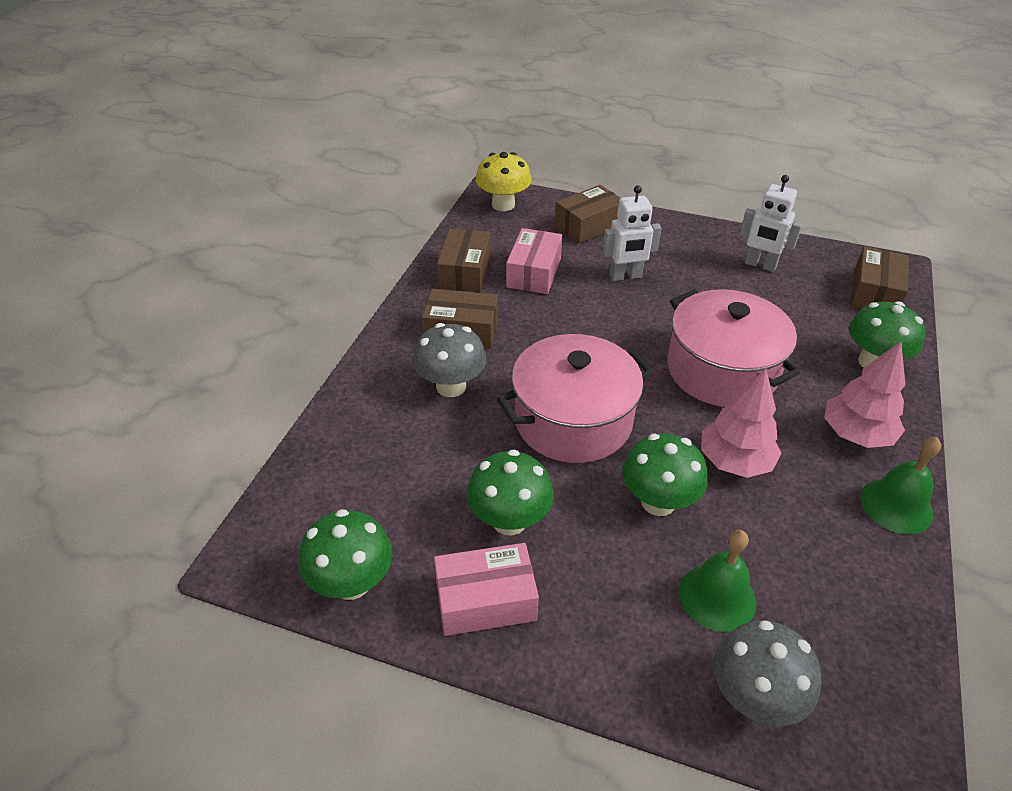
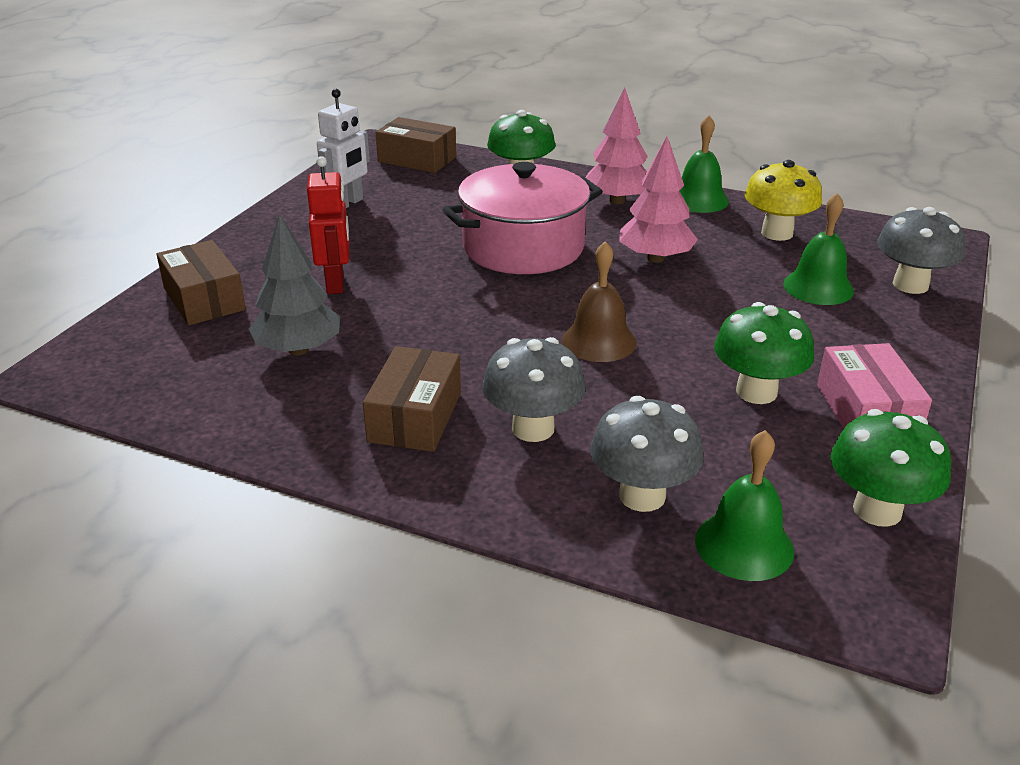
camera: 85 degrees left, 10 degrees down
(321, 494) = (744, 545): none -> green bell
(376, 442) = (642, 496): none -> grey mushroom
(465, 272) = (270, 410): brown box -> none
(503, 205) = (98, 367): yellow mushroom -> yellow mushroom (777, 233)
(534, 273) = (298, 349): pink box -> grey tree
(573, 420) = (599, 341): pink pot -> brown bell
(625, 276) = (336, 284): white robot -> red robot
(658, 502) = (713, 303): green mushroom -> none

